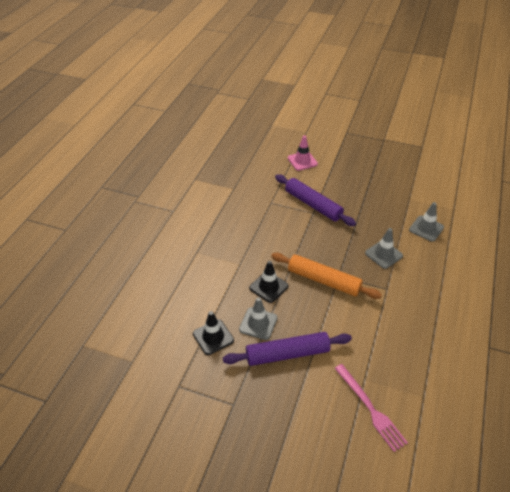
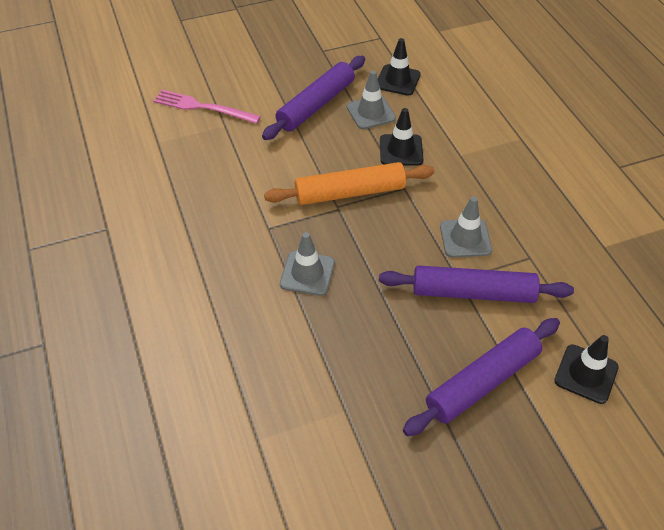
camera: 140 degrees right, 5 degrees up
(302, 161) = (586, 374): pink traffic cone -> black traffic cone
(344, 179) = (482, 382): none -> purple rolling pin
(426, 228) = (278, 361): grey traffic cone -> grey traffic cone (465, 238)

